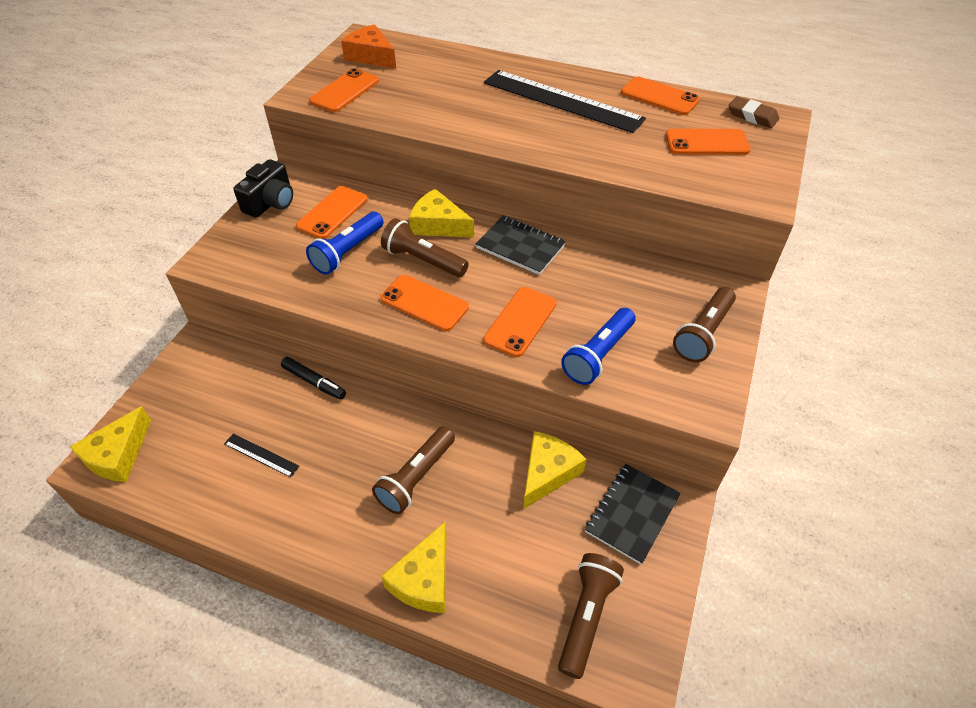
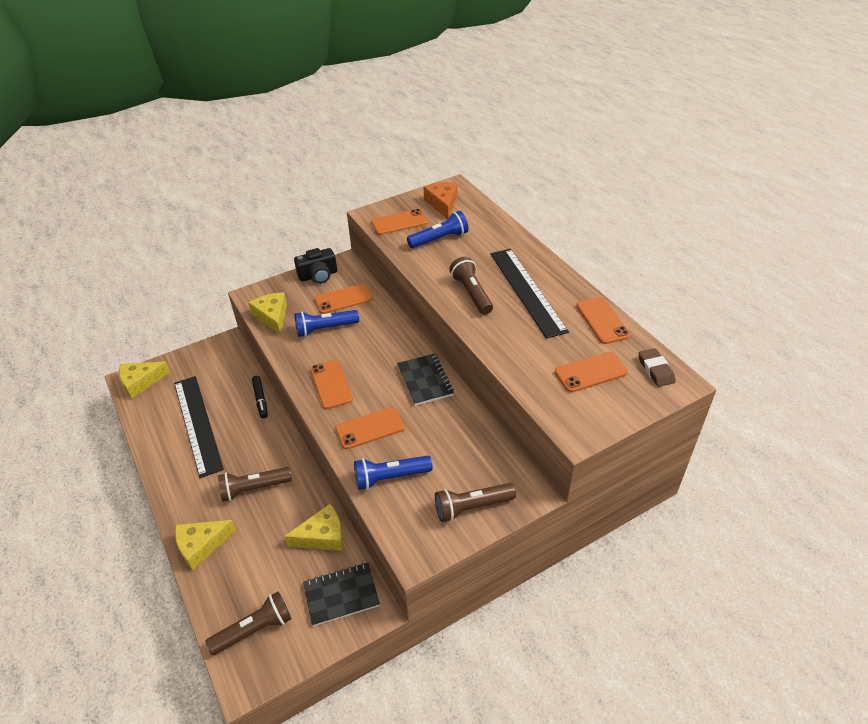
camera: 40 degrees right, 5 degrees down
(261, 455) = (197, 424): black ruler -> black ruler, size x2.42
(412, 90) = (439, 239): none -> blue flashlight
(423, 260) = (359, 357): brown flashlight -> brown flashlight (471, 293)
(438, 225) = (393, 339): yellow cheese -> yellow cheese (272, 317)
(707, 143) = (591, 372): orange phone -> orange phone turned 60 degrees counterclockwise

